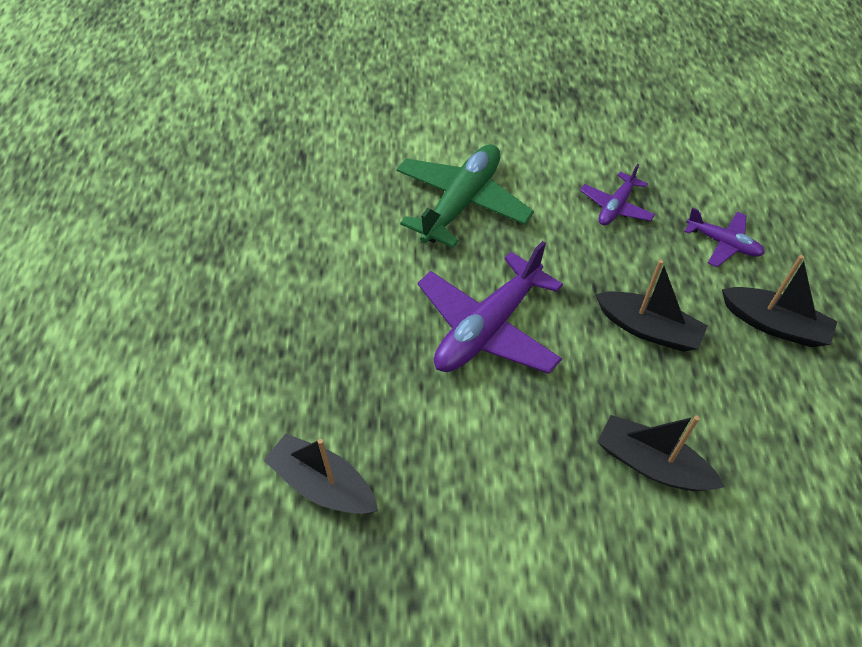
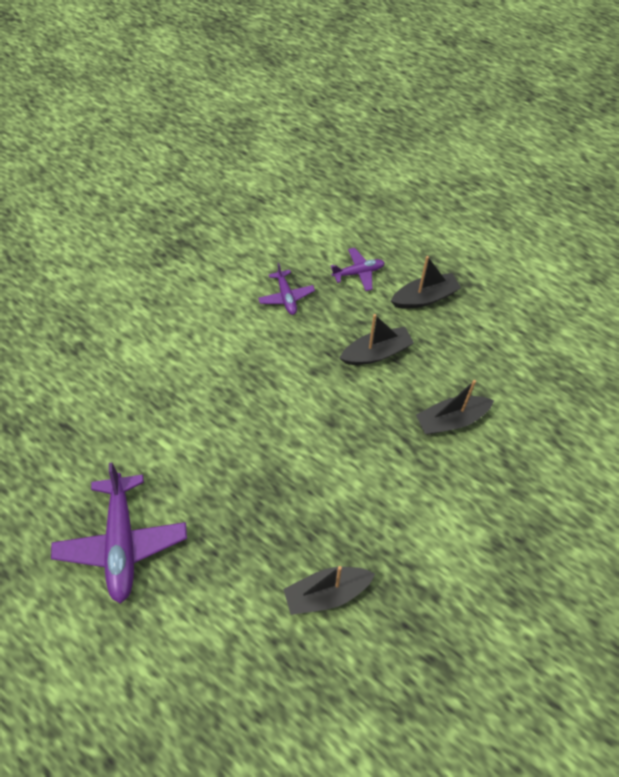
camera: 50 degrees left, 5 degrees up
(462, 203) = (203, 368): green plane -> none
(487, 327) = (303, 427): purple plane -> purple plane (122, 542)

